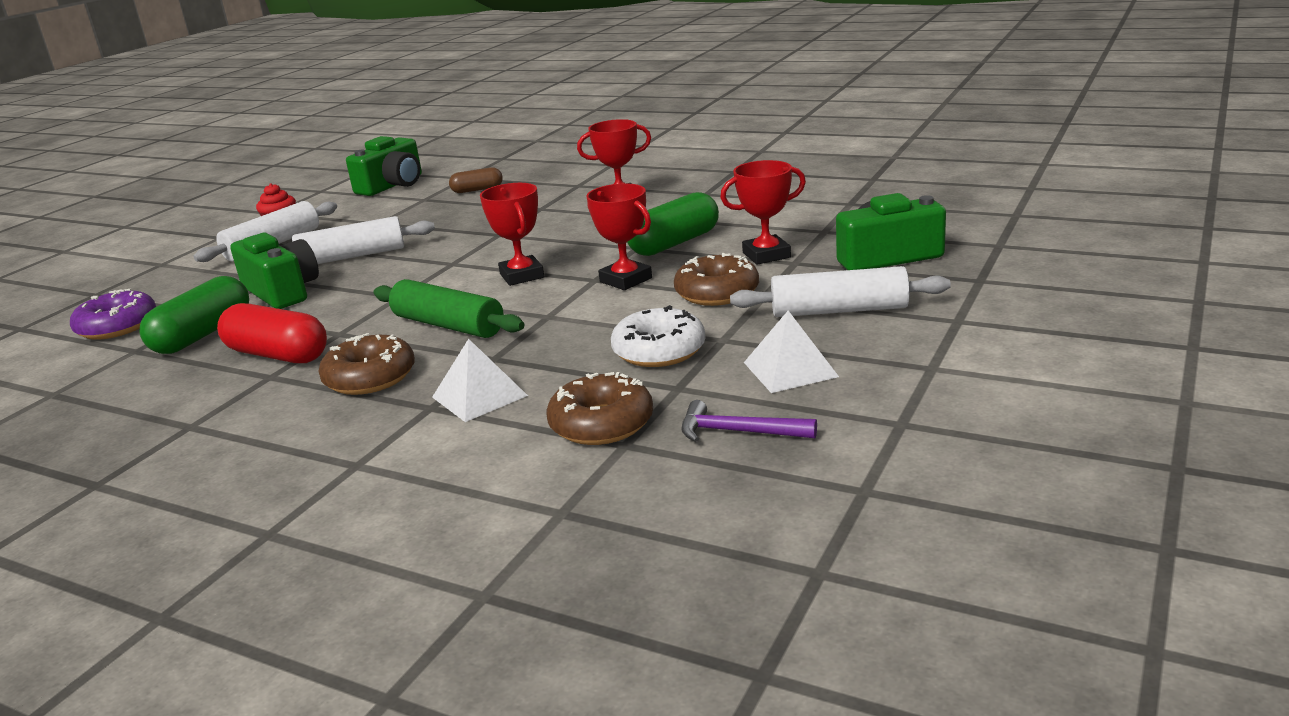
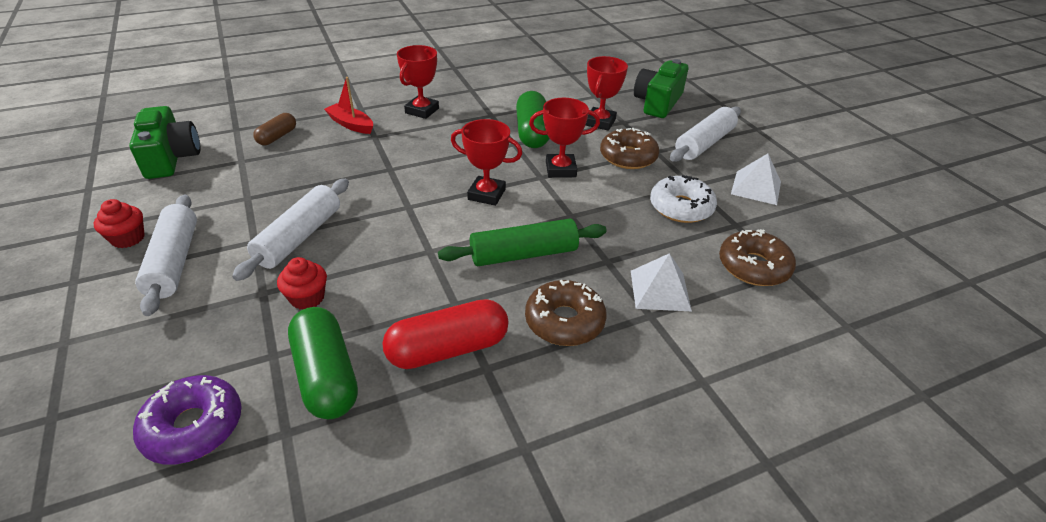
camera: 55 degrees left, 15 degrees up
(282, 291) = (307, 298): green camera -> red cupcake
(543, 195) = (351, 124): none -> red boat
(738, 432) = (810, 234): purple hammer -> none

